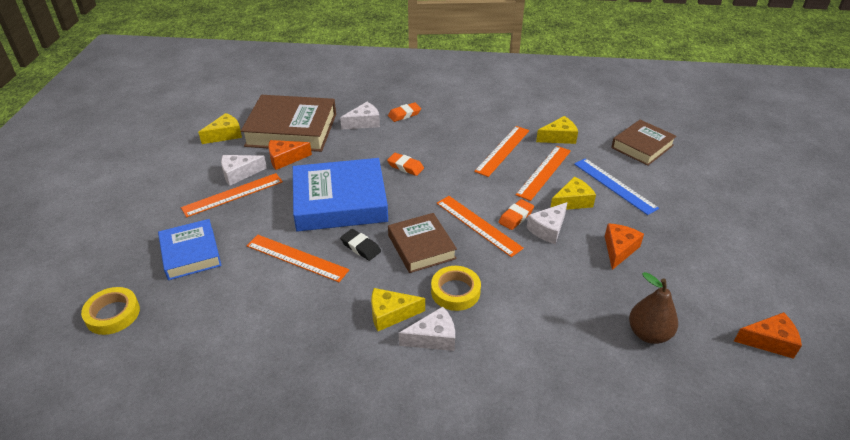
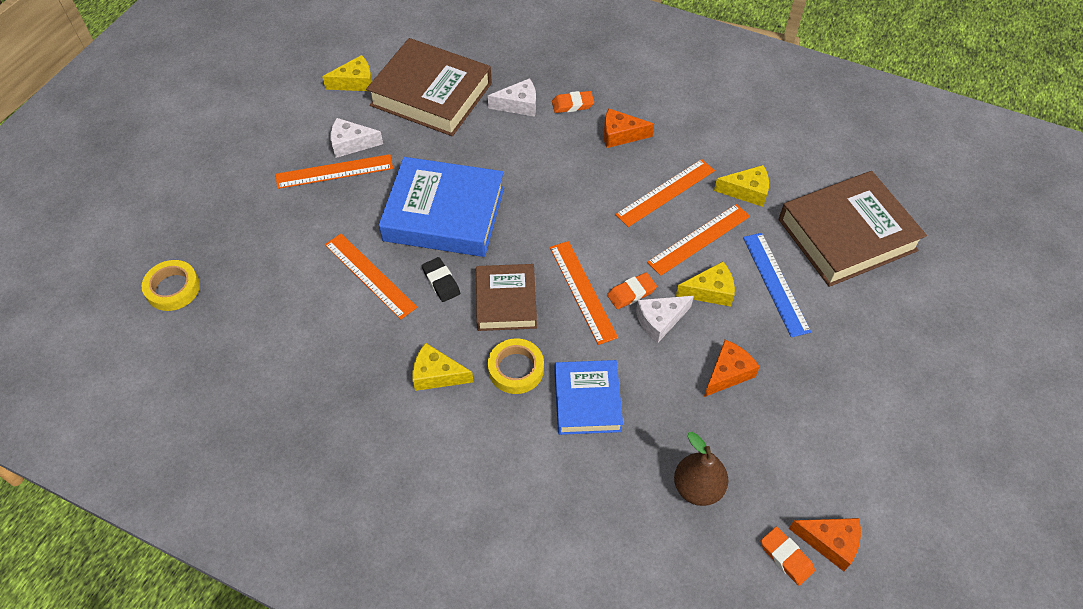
camera: 20 degrees right, 15 degrees up
(191, 253) = (267, 237): blue book -> blue book (587, 401)
(285, 159) = (408, 136): orange cheese -> orange cheese (620, 135)
(405, 166) = (538, 185): orange eraser -> orange eraser (786, 557)
(433, 338) = (467, 416): white cheese -> none
(642, 146) = (847, 235): brown book -> brown book, size x1.65

